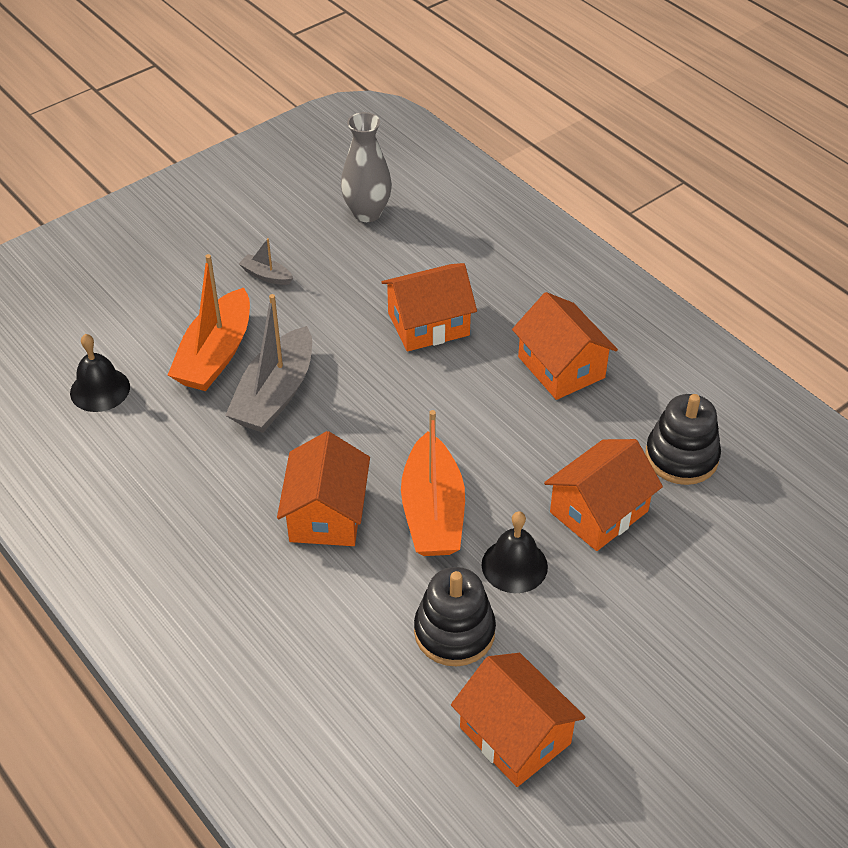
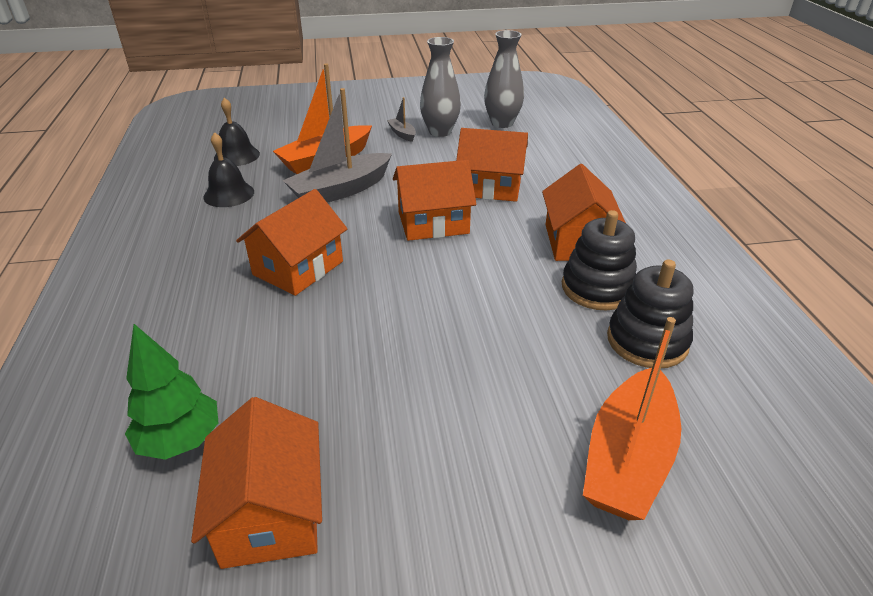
camera: 30 degrees right, 10 degrees down
(307, 255) = (440, 132): none -> grey vase
(394, 722) = (180, 441): none -> green tree
(433, 511) = (380, 297): orange boat -> orange boat (628, 458)
(454, 632) = (308, 391): black stacking toy -> black stacking toy (597, 288)
(514, 565) = (411, 362): black bell -> black bell (229, 194)
(598, 511) = (528, 352): orange house -> orange house (433, 223)

